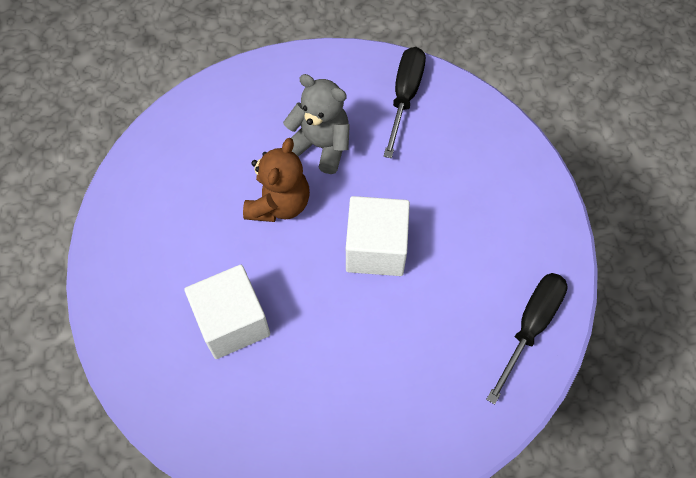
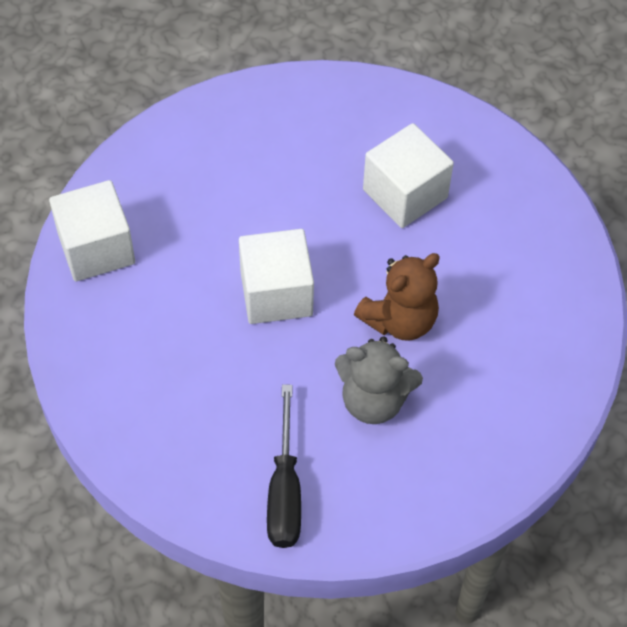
camera: 165 degrees right, 5 degrees down
(279, 204) = (400, 320): brown teddy bear -> brown teddy bear turned 135 degrees counterclockwise
(530, 327) = (96, 248): black screwdriver -> white cube

